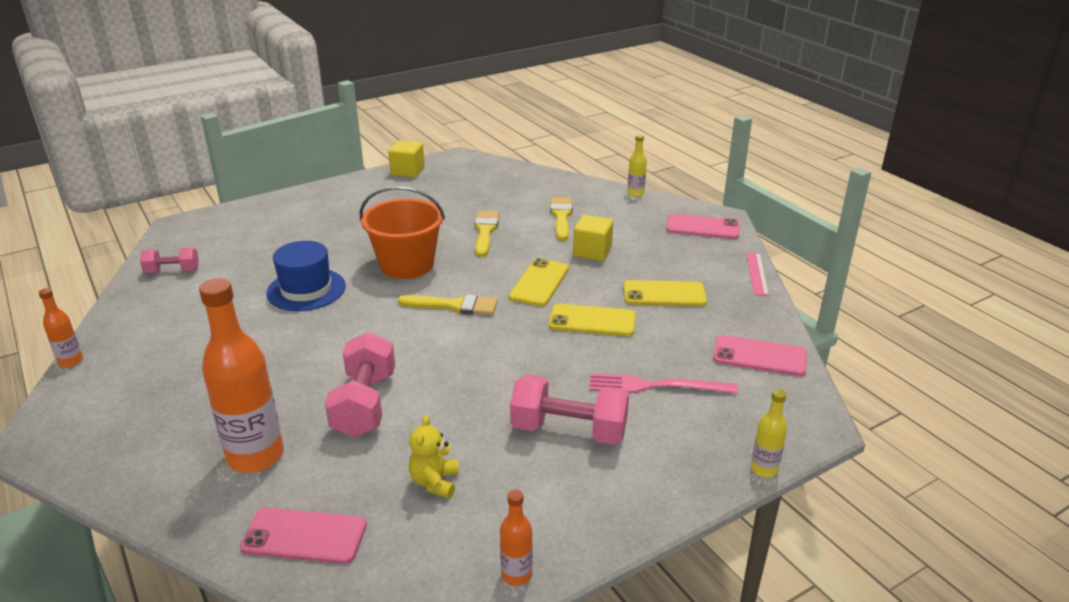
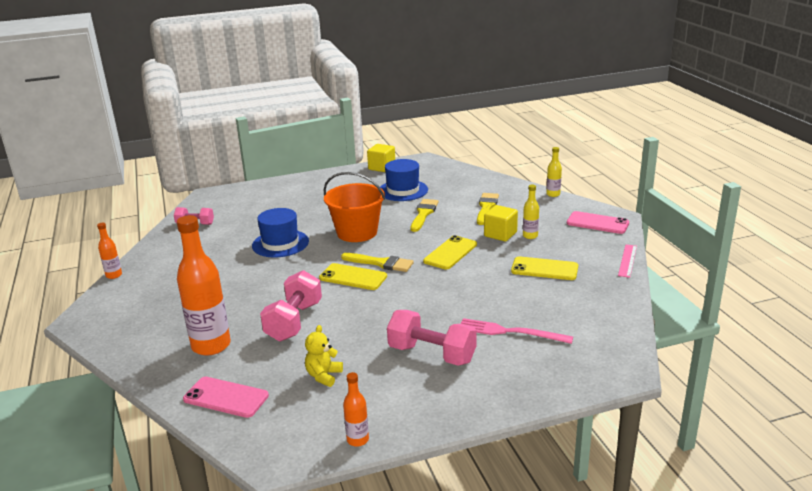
camera: 15 degrees right, 5 degrees down
(446, 201) = (403, 190): none -> blue hat
(592, 321) = (480, 283): yellow phone -> yellow phone (353, 277)
(759, 356) = (602, 320): pink phone -> none
(764, 469) = (569, 397): yellow bottle -> yellow bottle (530, 236)

